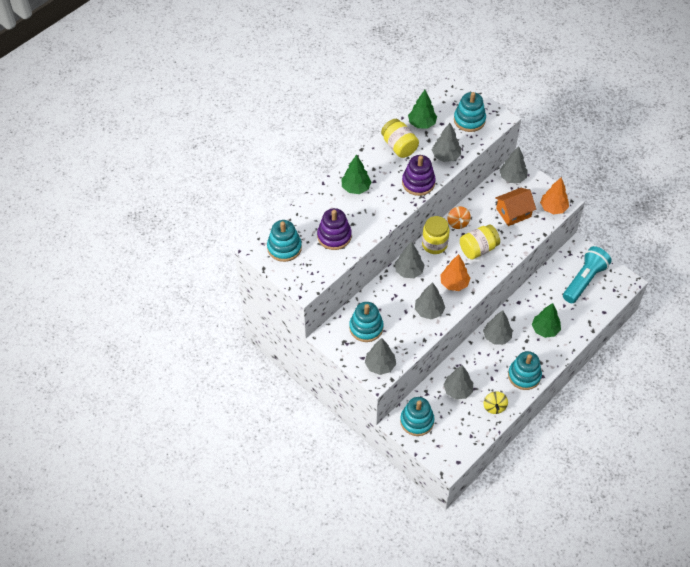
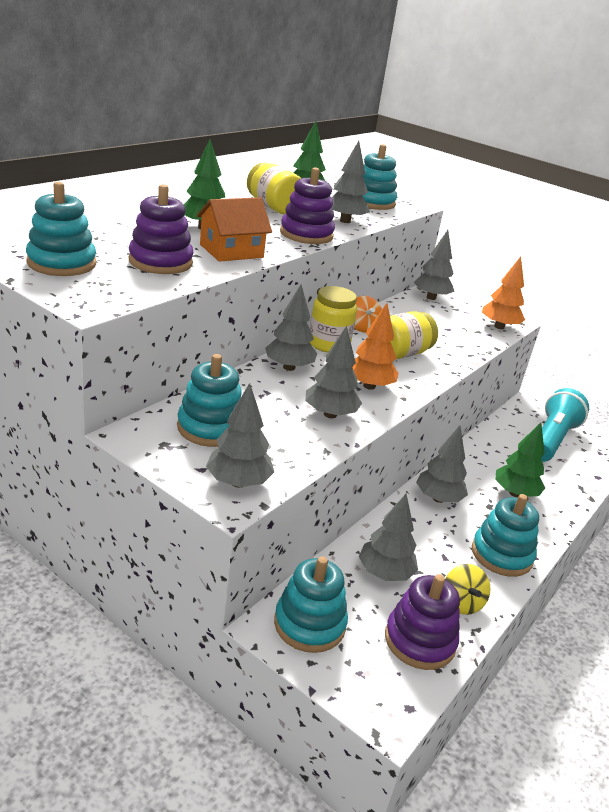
camera: 10 degrees left, 25 degrees down
(469, 428) = (420, 640): none -> purple stacking toy
(513, 212) = (443, 326): orange house -> orange house (231, 251)

